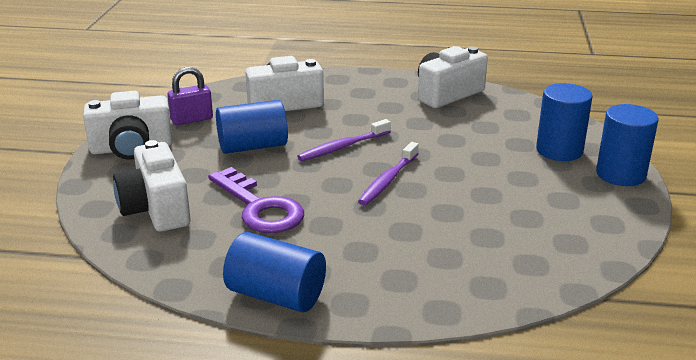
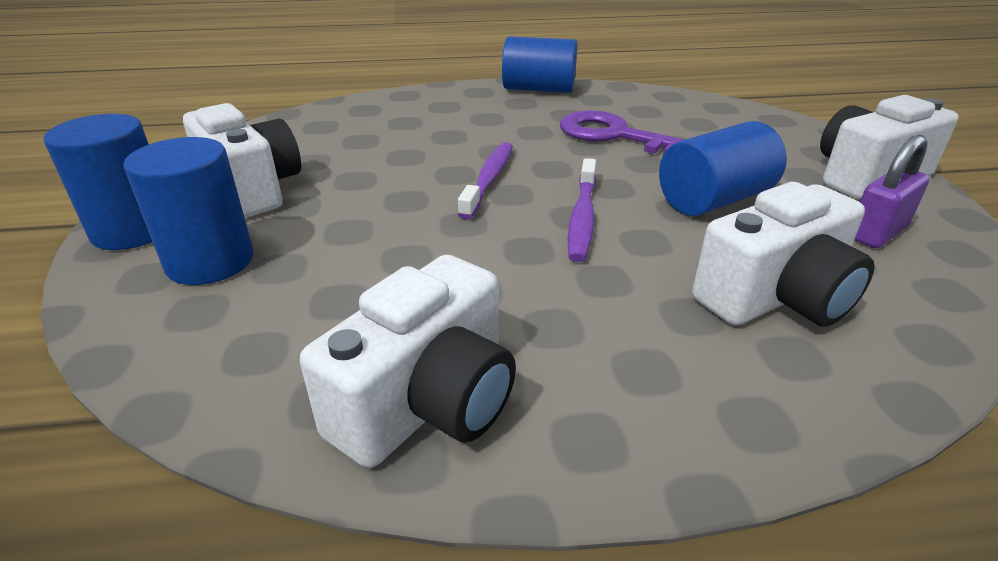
camera: 165 degrees right, 5 degrees up
(156, 209) = (718, 124): white camera -> white camera (252, 188)
(343, 147) = (582, 217): purple toothbrush -> purple toothbrush turned 150 degrees clockwise

